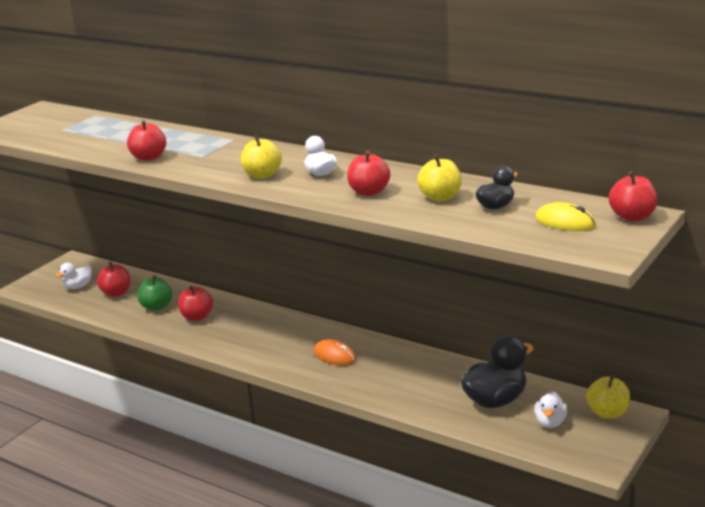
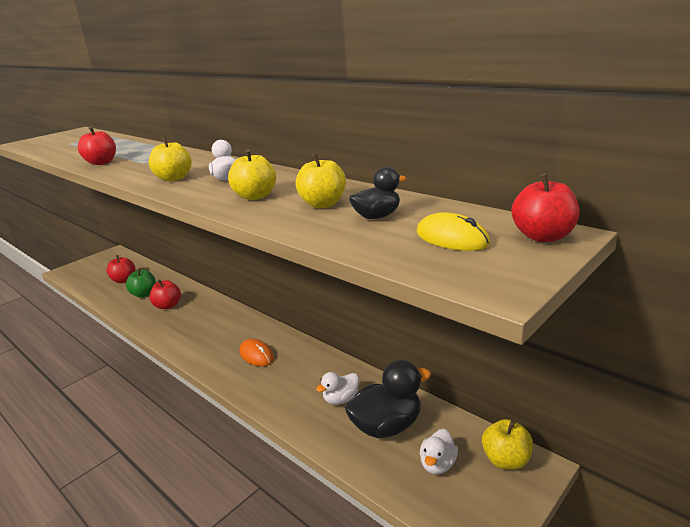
camera: 10 degrees right, 0 degrees up
(78, 286) = (101, 273): white duck -> white duck (341, 399)
(369, 192) = (255, 196): red apple -> yellow apple

